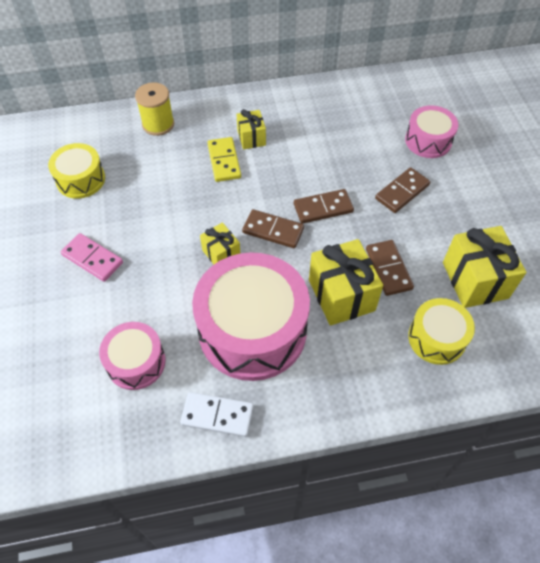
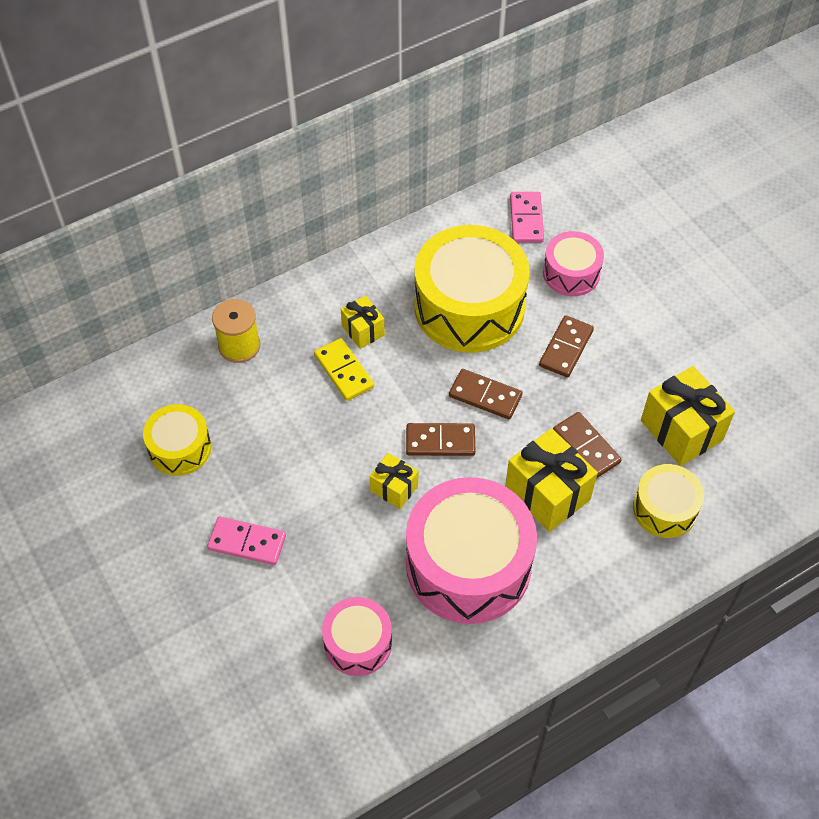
camera: 20 degrees left, 0 degrees up
(217, 415) = (472, 669): white domino -> none
(323, 208) = (485, 396): brown domino -> brown domino turned 60 degrees clockwise
(338, 143) = (469, 307): none -> yellow drum
(408, 96) = (526, 219): none -> pink domino

